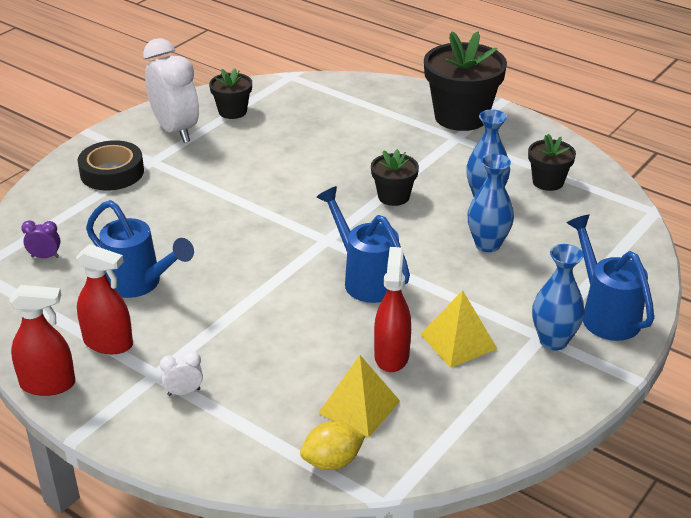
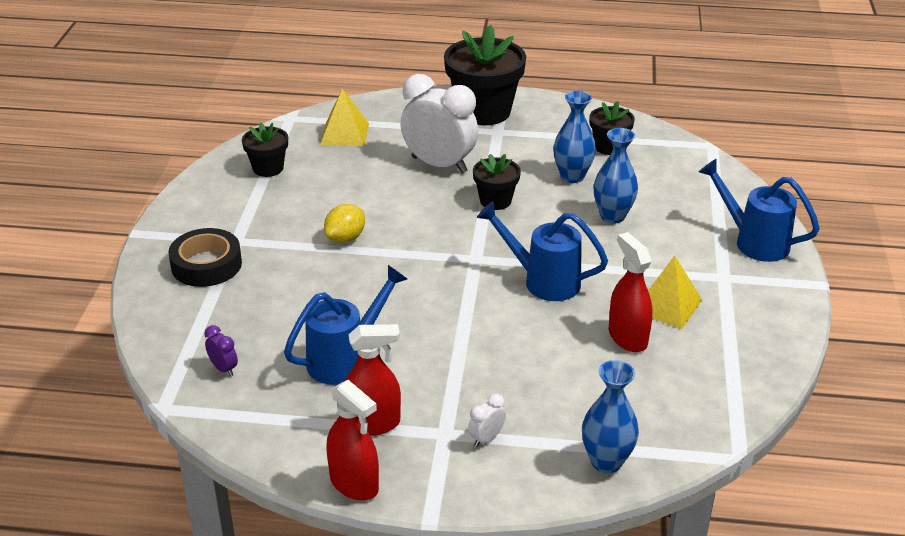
camera: 30 degrees left, 0 degrees up
(45, 257) = (223, 369): purple clock -> purple clock turned 75 degrees clockwise
(48, 384) = (354, 484): red spray bottle -> red spray bottle turned 75 degrees clockwise
(139, 283) = (345, 359): blue watering can -> blue watering can turned 45 degrees counterclockwise
(175, 130) = (229, 204): white clock -> white clock (439, 165)
(332, 462) = (667, 443): yellow lemon -> yellow lemon (345, 238)
(359, 407) = (643, 390): yellow pyramid -> yellow pyramid (344, 134)
(553, 341) = (737, 277): blue vase -> blue vase (606, 461)

